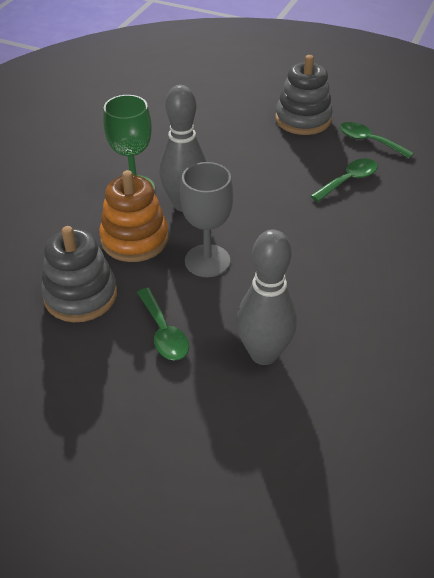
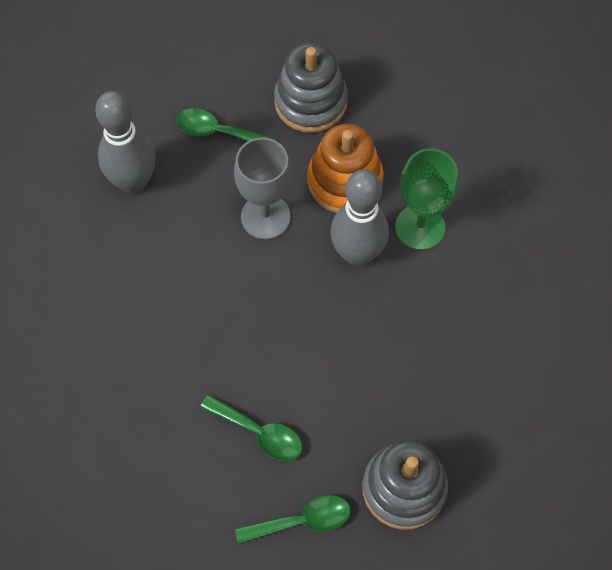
camera: 130 degrees right, 20 degrees up
(348, 180) = (259, 433): green spoon -> green spoon turned 60 degrees counterclockwise

